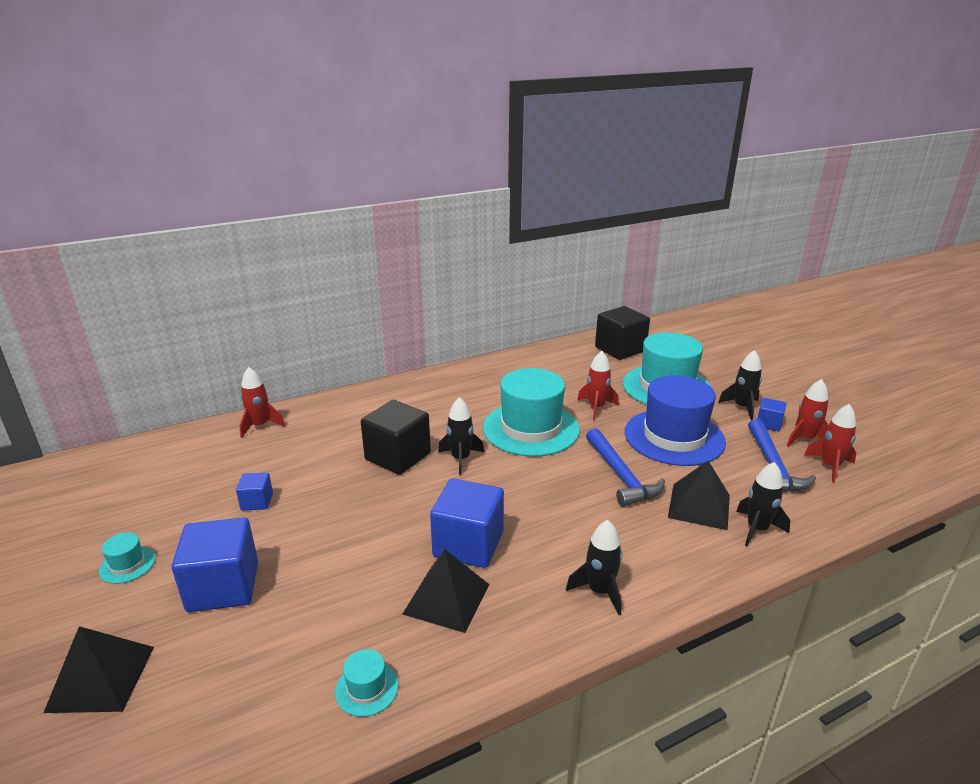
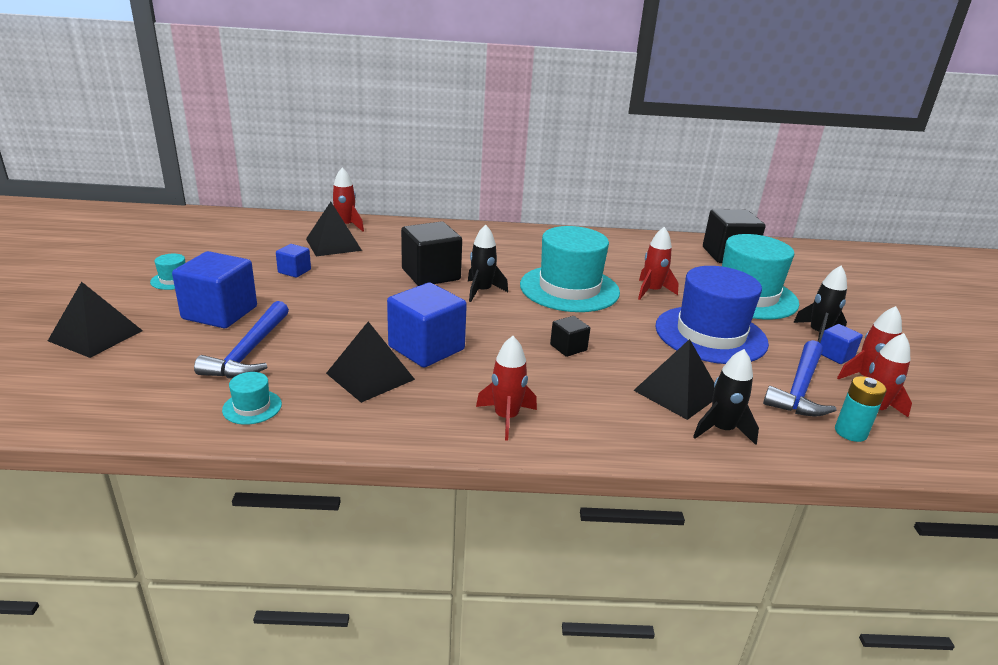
camera: 25 degrees right, 0 degrees up
(268, 453) = (333, 244): none -> black pyramid
(583, 494) = (568, 347): none -> black cube
(599, 591) = (506, 418): black rocket -> red rocket
(620, 476) = (620, 346): blue hammer -> blue hammer (249, 351)
(834, 493) = (850, 432): none -> turquoise battery

